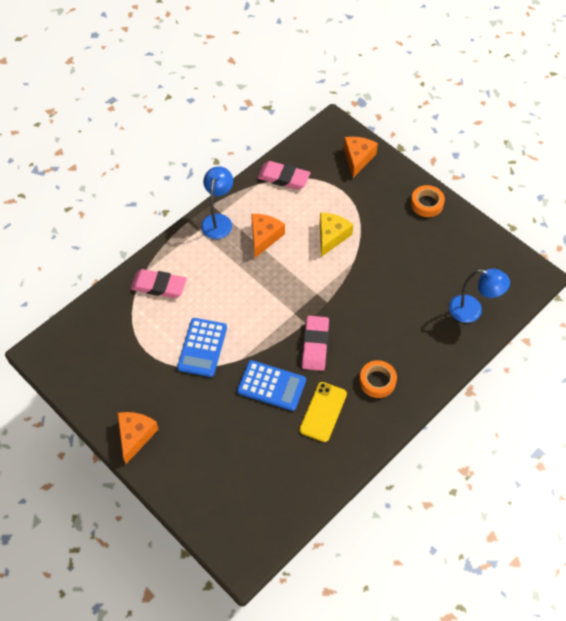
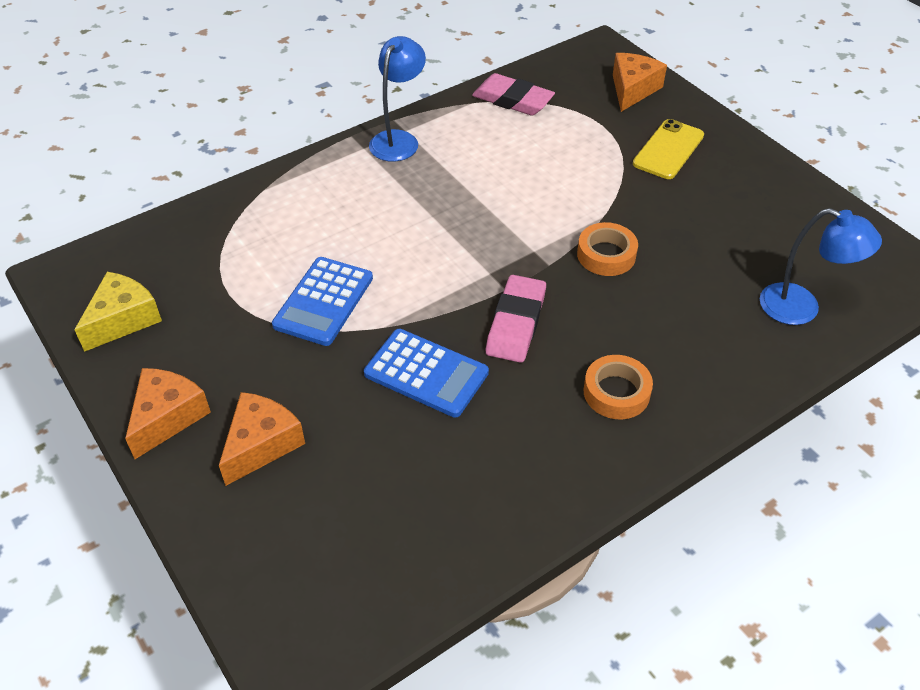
camera: 10 degrees right, 10 degrees down
(159, 286) = (280, 210): pink eraser -> none
(264, 237) = (464, 168): orange cheese -> orange cheese (261, 444)
(323, 412) = (509, 427): yellow phone -> yellow phone (668, 150)
(331, 236) = (573, 179): yellow cheese -> yellow cheese (123, 319)
(427, 204) = (736, 155): orange tape -> orange tape (606, 255)

